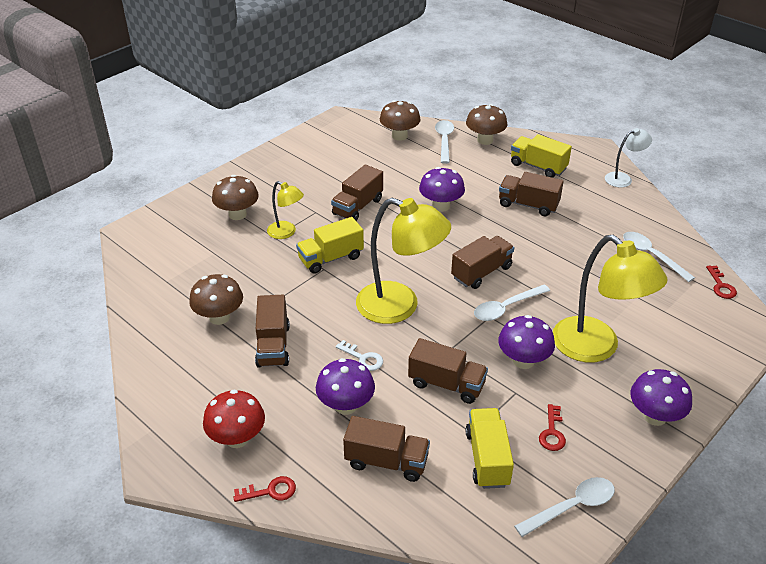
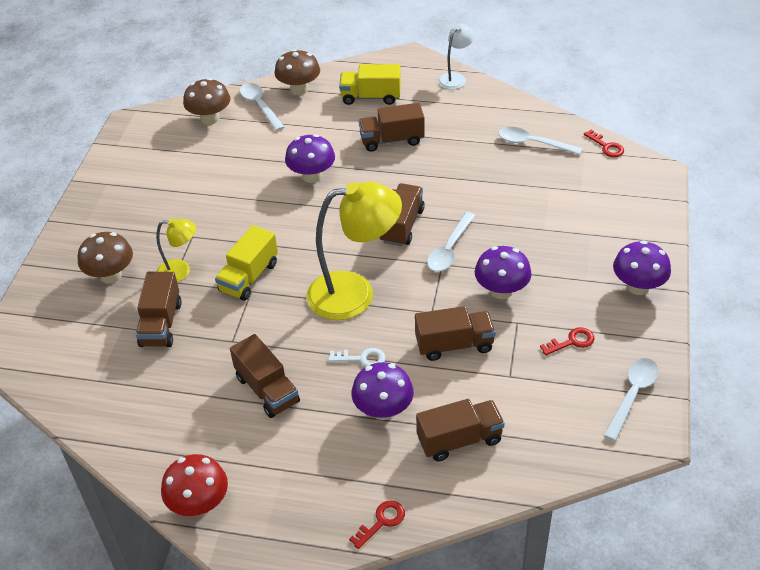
camera: 30 degrees left, 5 degrees up
(219, 317) = (188, 389): brown mushroom -> none
(237, 438) = (310, 493): red mushroom -> red mushroom (199, 504)
(358, 207) = (231, 212): brown truck -> brown truck (161, 324)
(487, 458) = (539, 391): yellow truck -> none
(552, 432) = (571, 342): red key -> red key turned 90 degrees counterclockwise
(596, 348) = (550, 250): yellow lamp -> none

